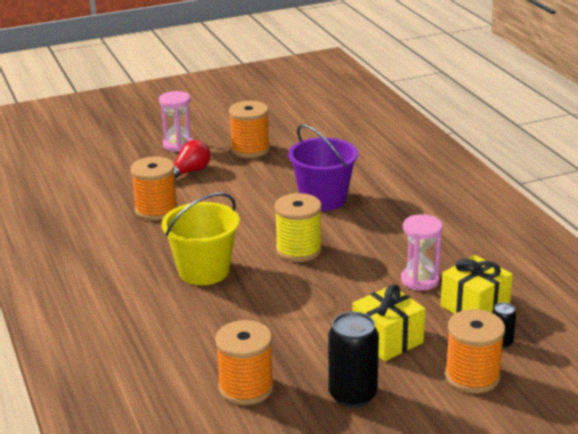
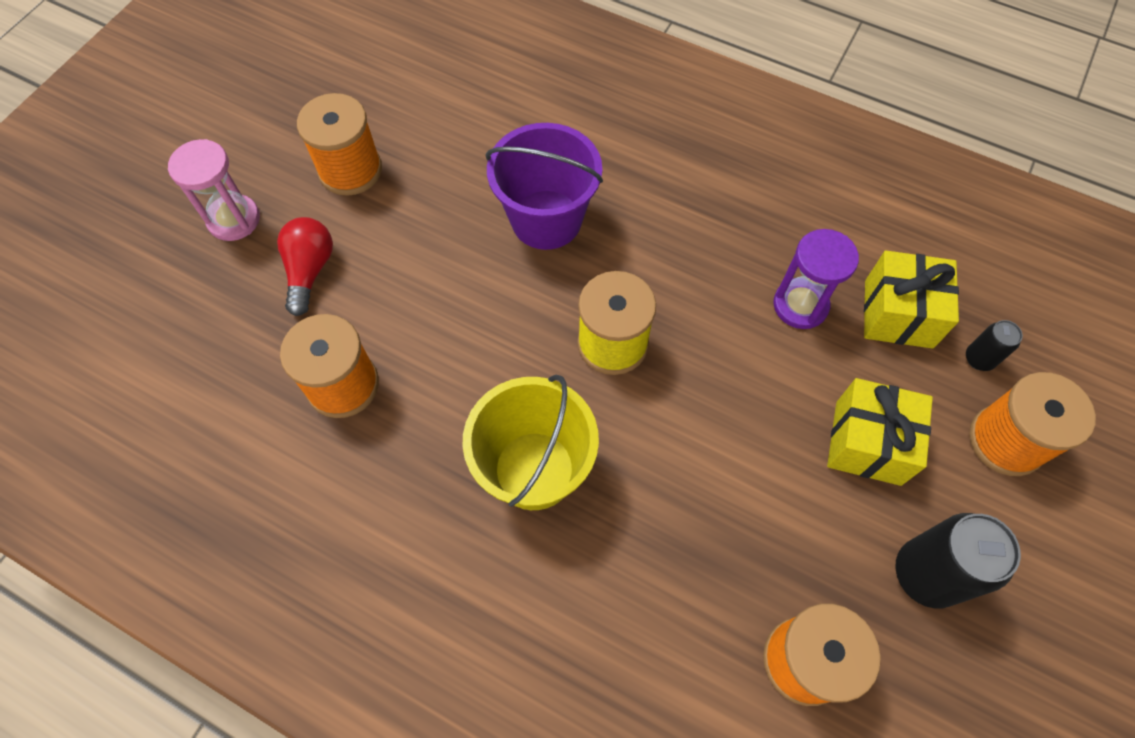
camera: 40 degrees left, 35 degrees up
(420, 280) = (800, 305): pink hourglass -> purple hourglass

